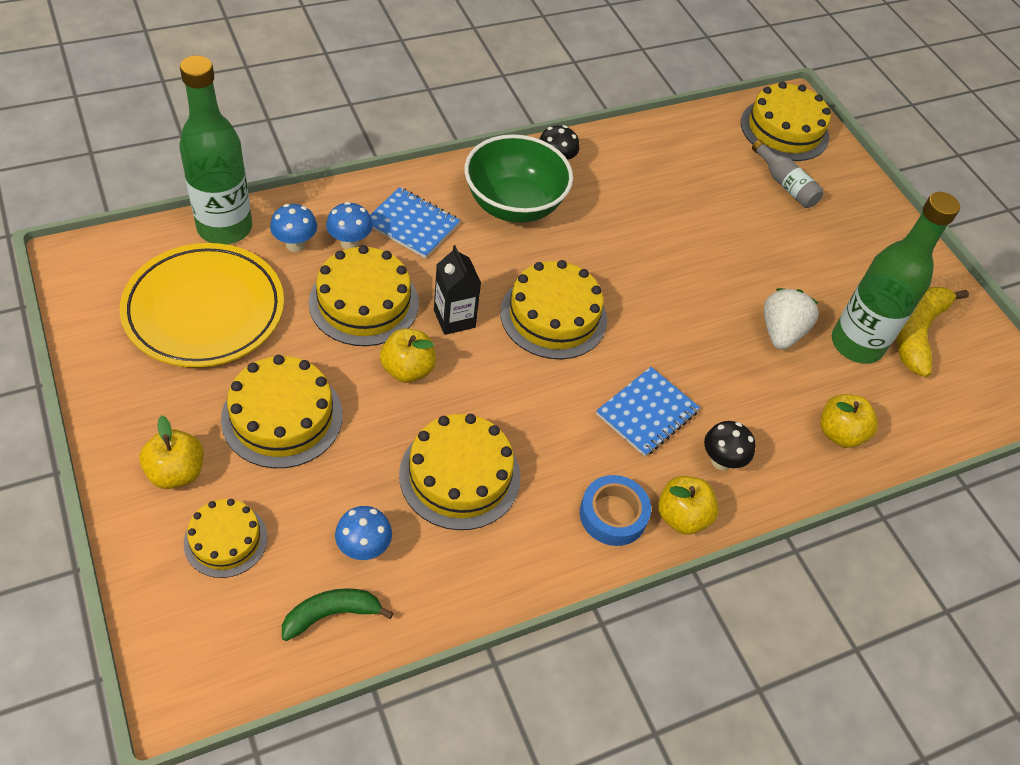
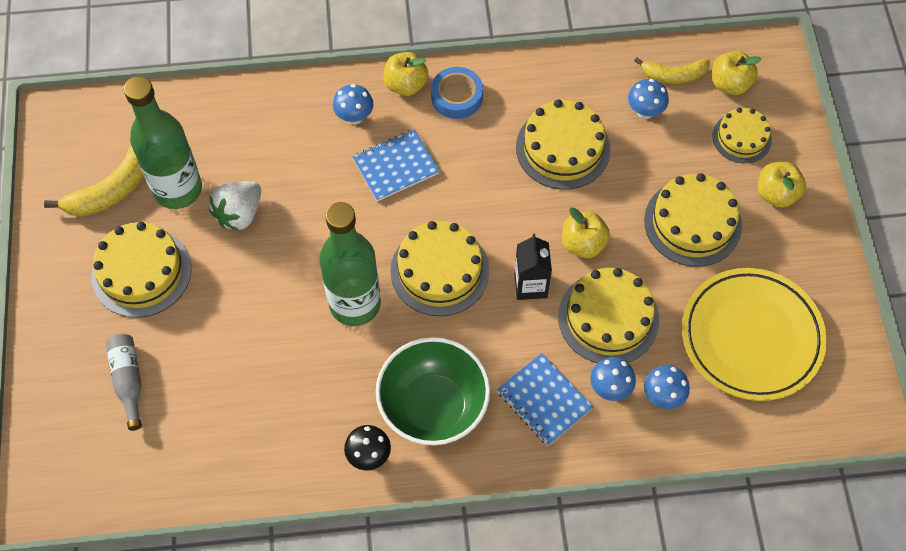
camera: 155 degrees left, 10 degrees up
(225, 228) = (729, 430): green bottle -> green bottle (355, 304)
(331, 614) = (673, 75): green banana -> yellow banana
(721, 461) = (354, 117): black mushroom -> blue mushroom
(784, 129) = (78, 461): yellow cake -> yellow cake (141, 272)
(839, 433) = (245, 118): yellow apple -> yellow apple (730, 84)

